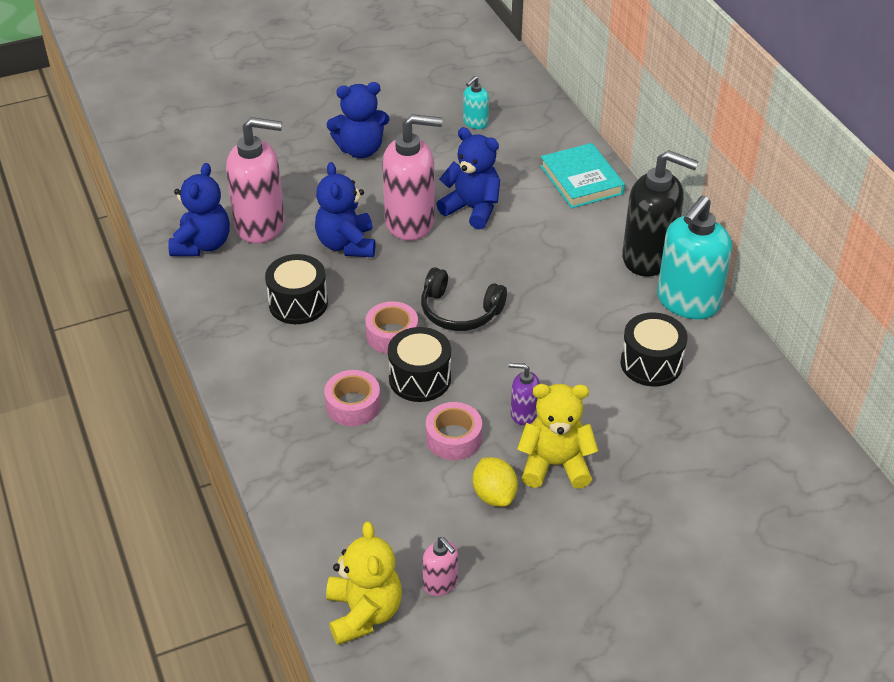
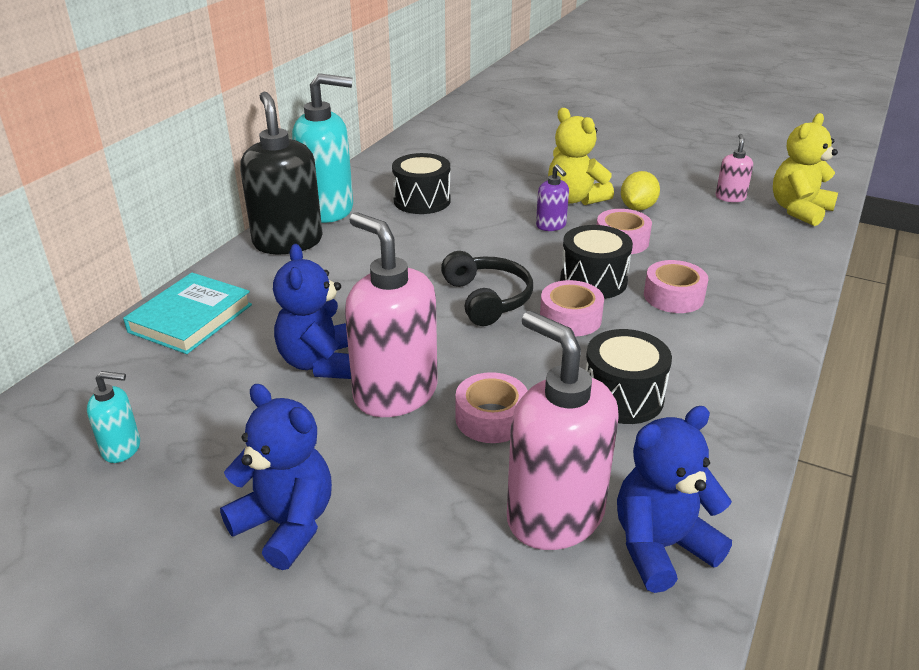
camera: 130 degrees left, 10 degrees down
(346, 244) = (491, 418): blue teddy bear -> pink tape

